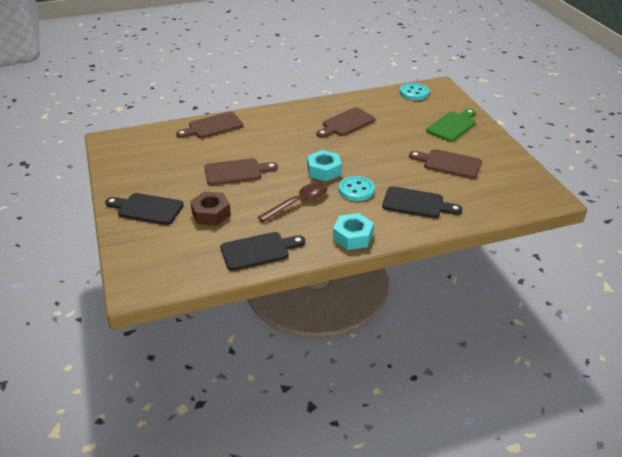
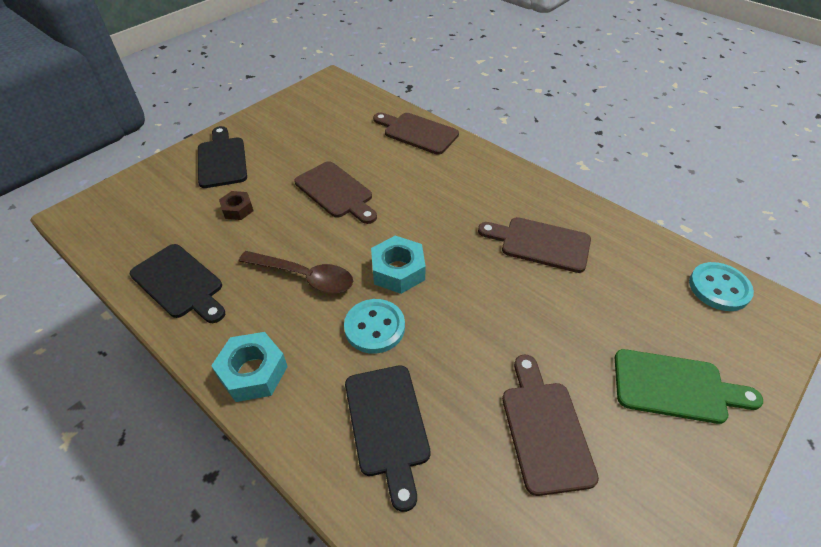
camera: 60 degrees right, 10 degrees up
(211, 213) = (237, 209): brown nut -> brown nut, size x0.62

